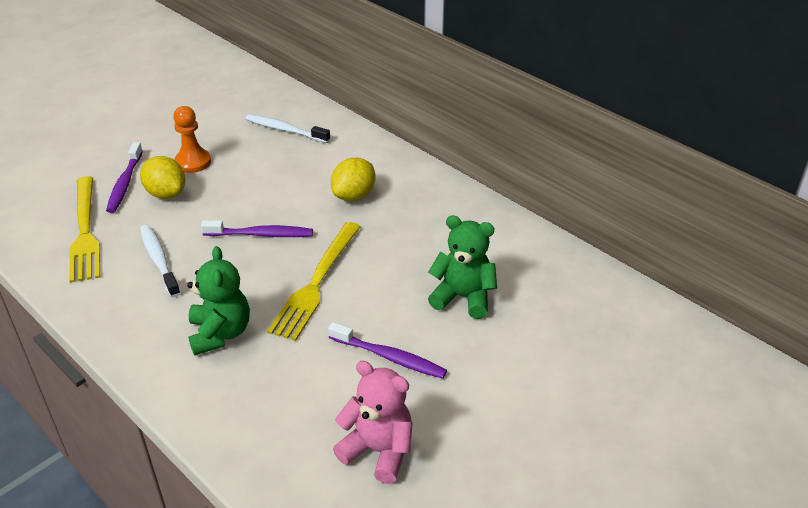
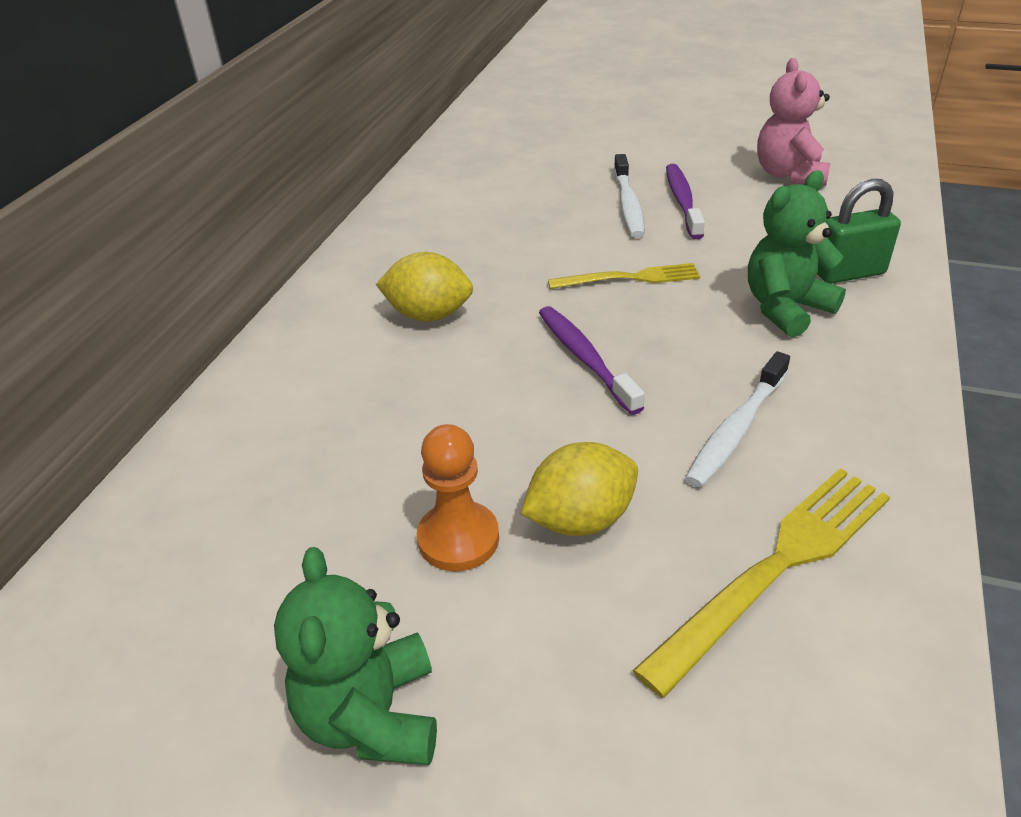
camera: 115 degrees left, 0 degrees up
(125, 183) = (600, 606): purple toothbrush -> none
(166, 193) = (580, 519): yellow lemon -> yellow lemon turned 45 degrees clockwise
(221, 388) = (849, 273): none -> green padlock
(285, 130) = (275, 463): white toothbrush -> white toothbrush (628, 204)
(316, 283) = (629, 278): yellow fork -> yellow fork, size x0.62
(463, 297) = (555, 190): green teddy bear -> green teddy bear (371, 716)

